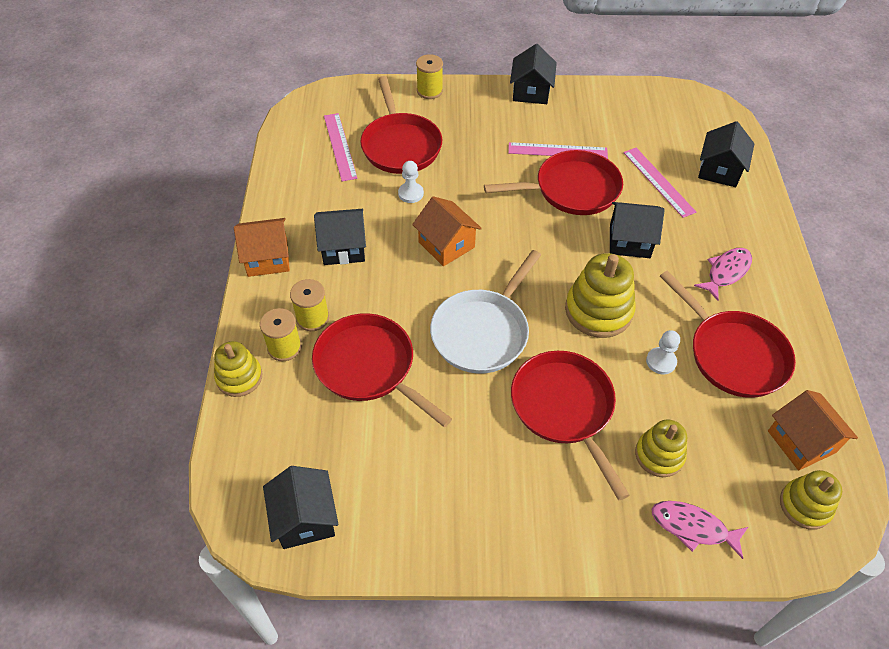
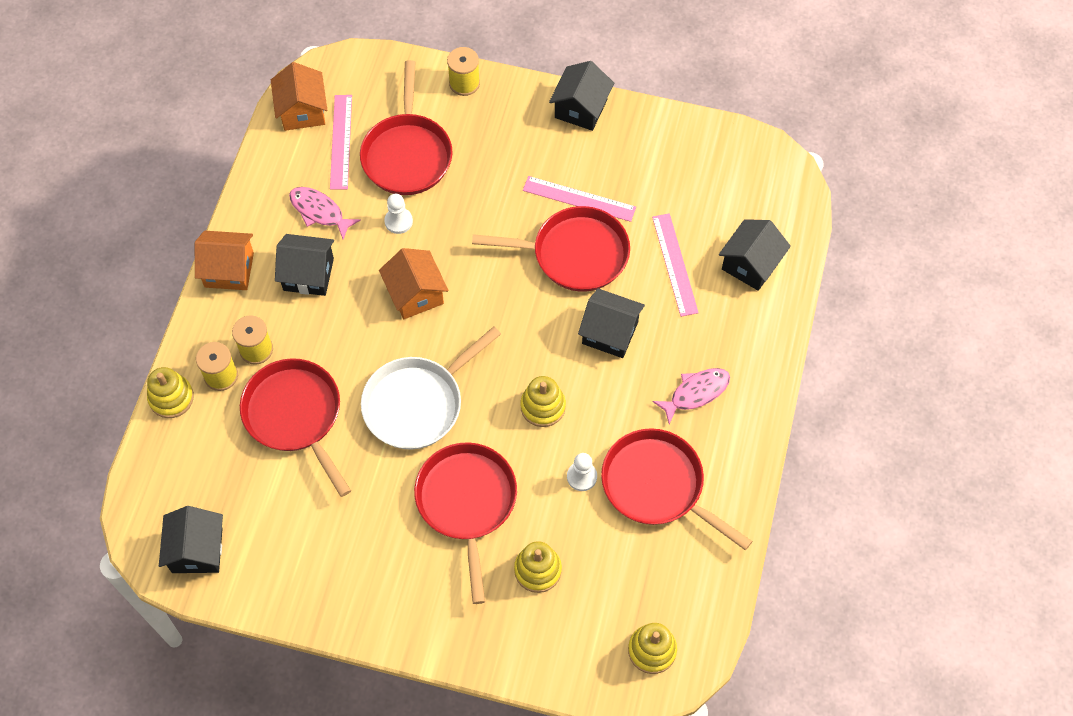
camera: 15 degrees right, 10 degrees up
(598, 310) = (543, 406): yellow stacking toy -> yellow stacking toy, size x0.64
(693, 527) = (538, 644): pink fish -> pink fish (319, 212)
(732, 354) = (657, 486): red pan -> red pan turned 150 degrees clockwise
(801, 441) = (680, 590): orange house -> orange house (302, 111)

